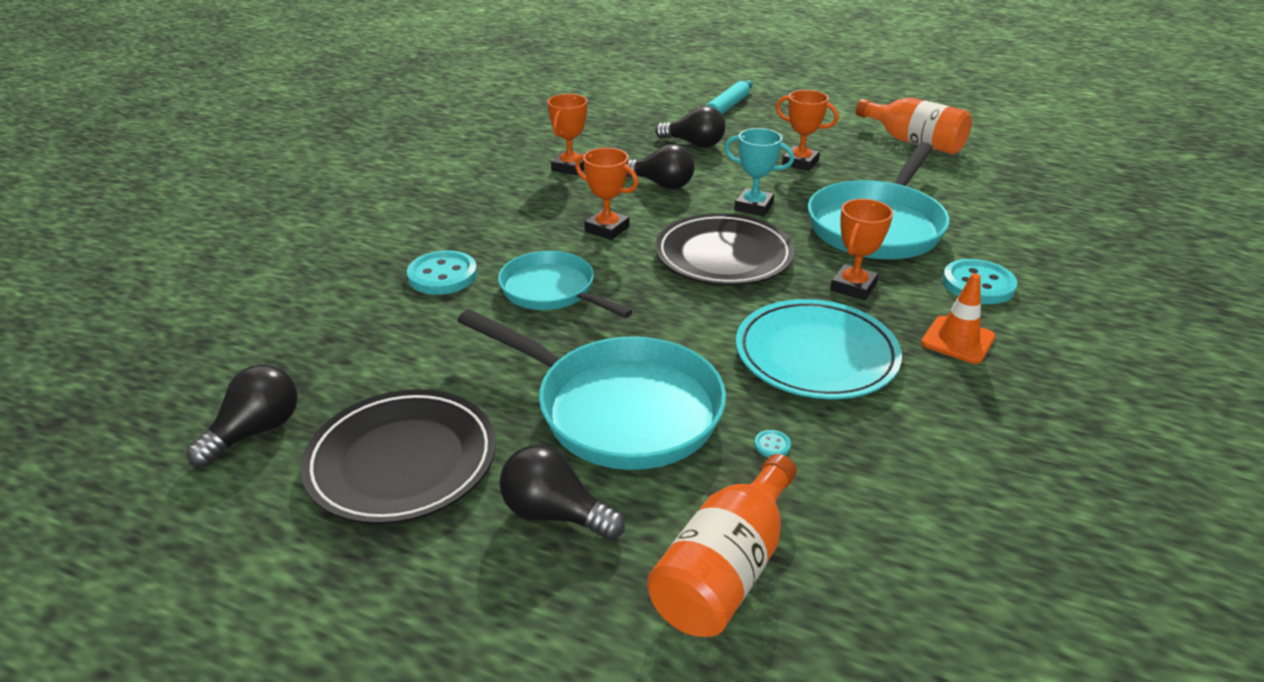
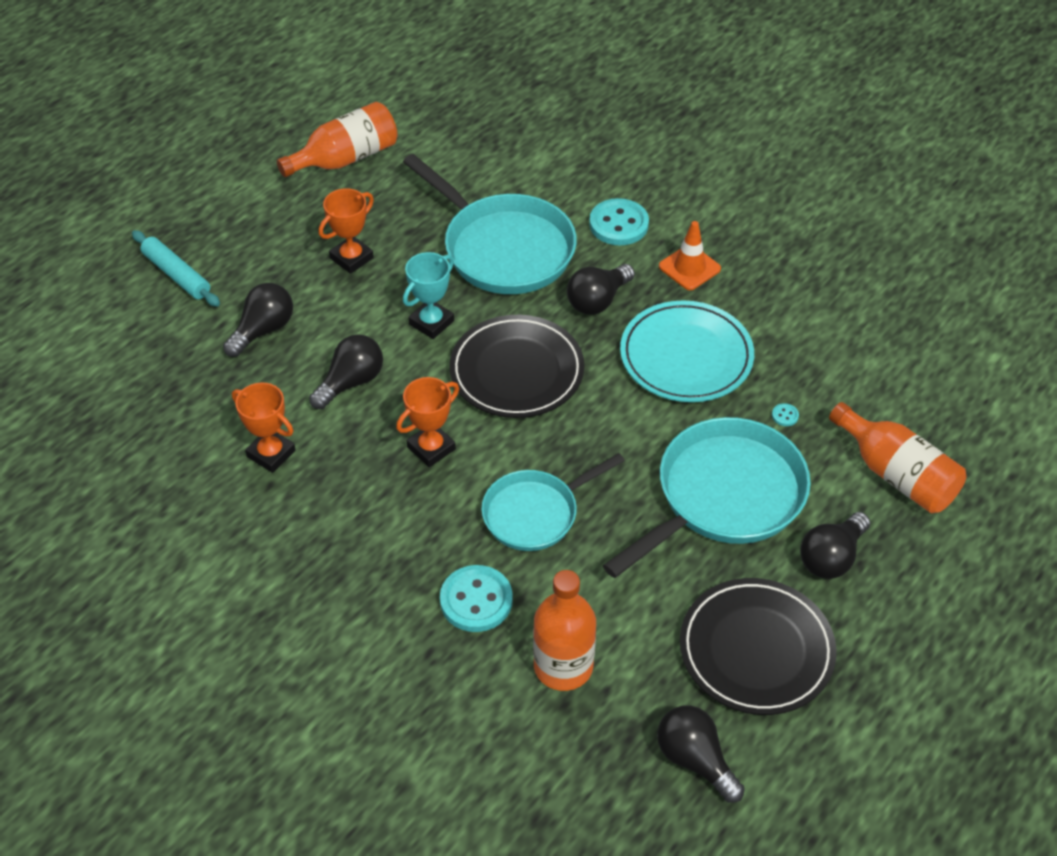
camera: 75 degrees left, 15 degrees up
(372, 332) = (563, 666): none -> orange bottle
(853, 287) = (598, 300): orange trophy -> black light bulb

